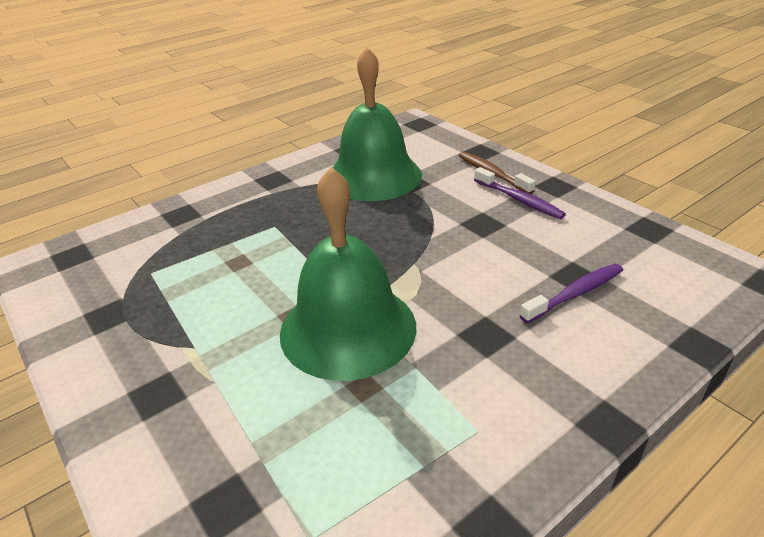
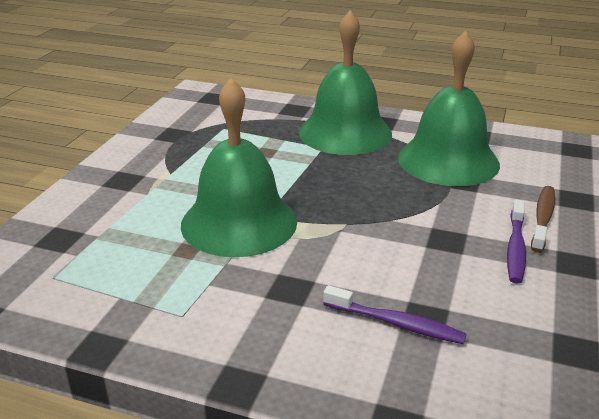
camera: 55 degrees right, 5 degrees down
(265, 204) = (345, 132): none -> green bell

